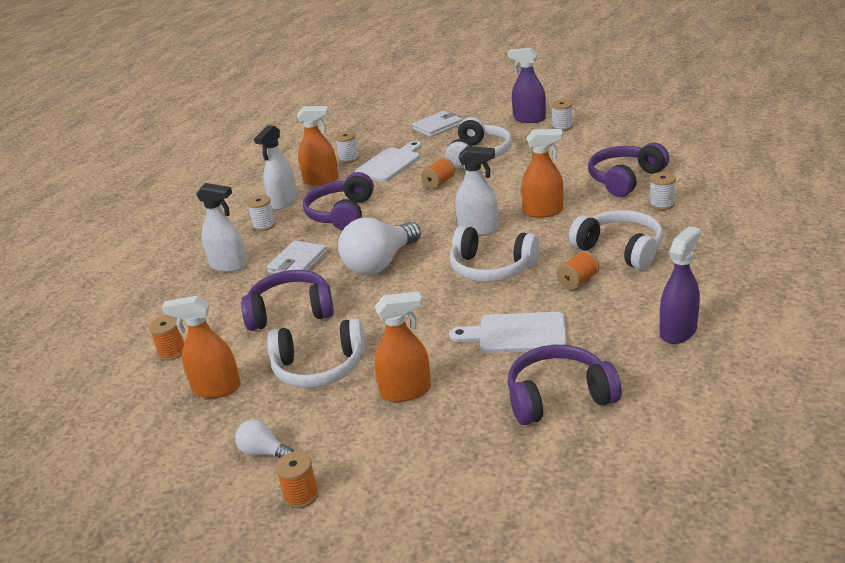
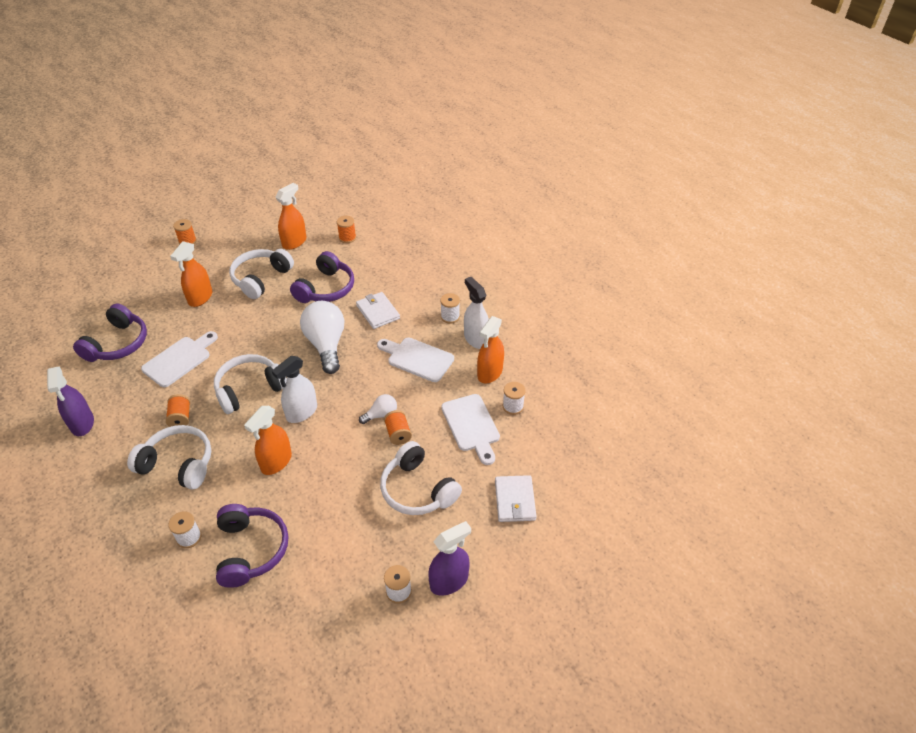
camera: 120 degrees right, 15 degrees up
(229, 265) = (414, 284): white spray bottle -> none
(264, 452) = (228, 241): white light bulb -> white light bulb (381, 415)
(341, 214) = (417, 358): purple headphones -> white cutting board
(620, 249) = (178, 464): white headphones -> white headphones turned 150 degrees counterclockwise

